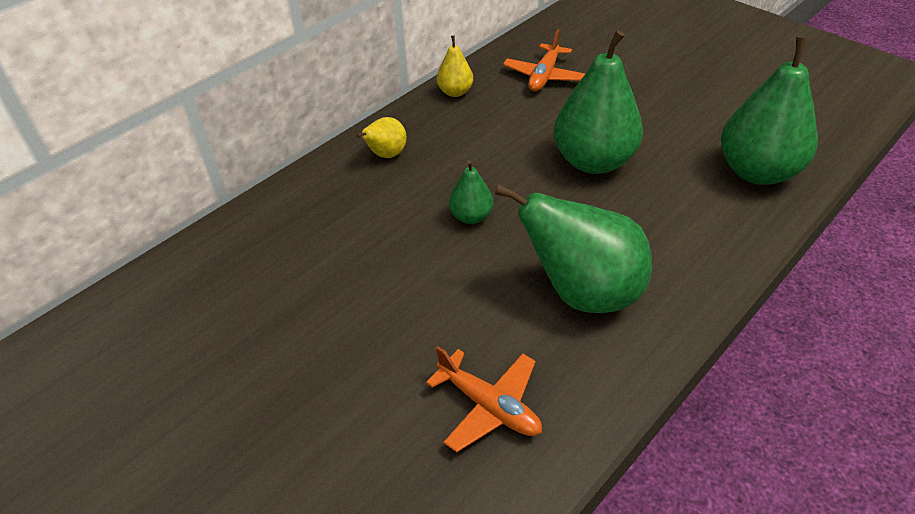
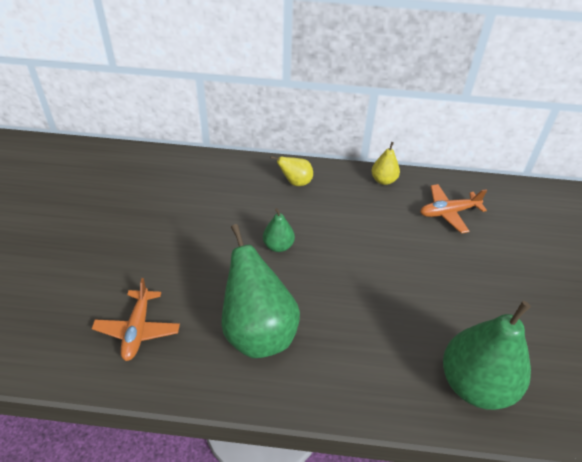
camera: 50 degrees right, 0 degrees up
(593, 161) = (387, 280): green pear -> none

